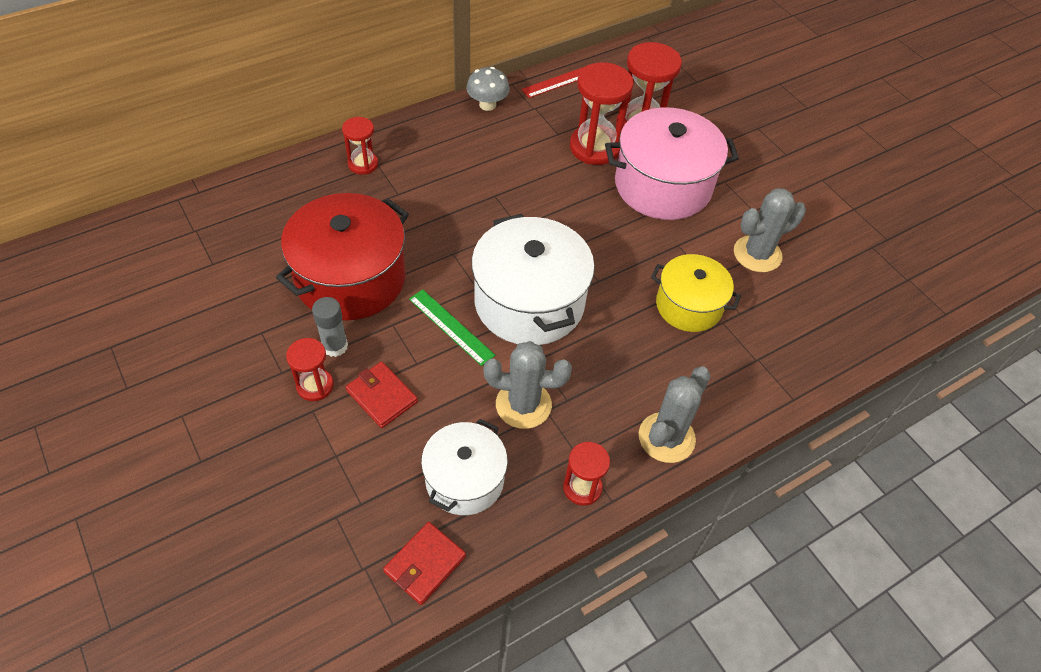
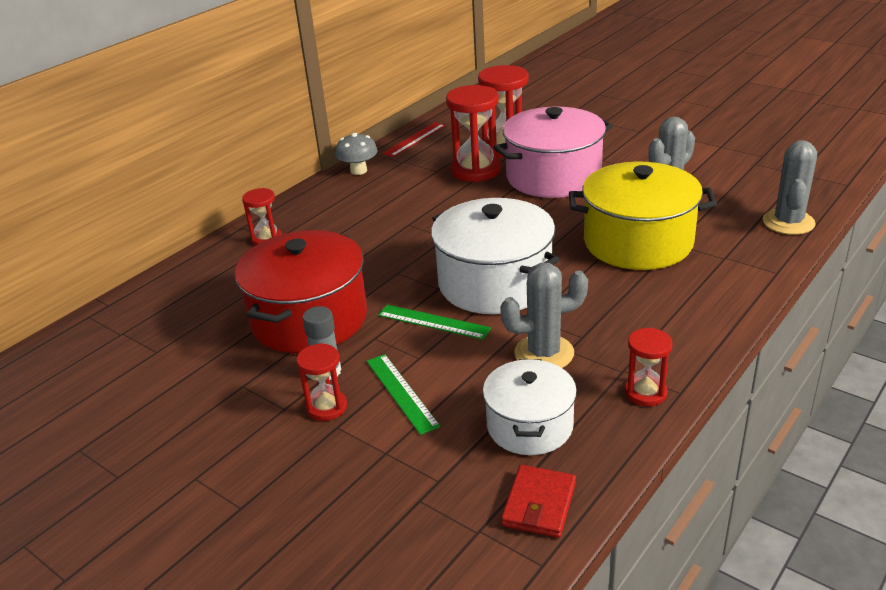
camera: 15 degrees left, 20 degrees down
(382, 396) = (401, 392): red wallet -> green ruler
(666, 437) = (692, 333): grey cactus -> grey cactus (788, 222)
(688, 306) = (638, 242): yellow pot -> yellow pot, size x1.62

